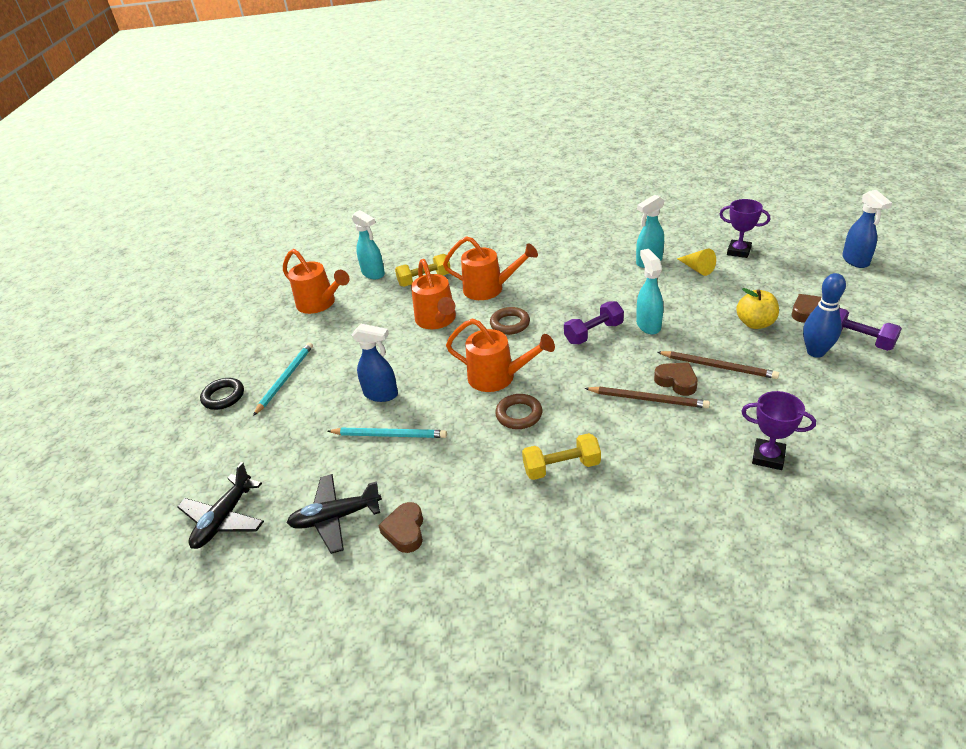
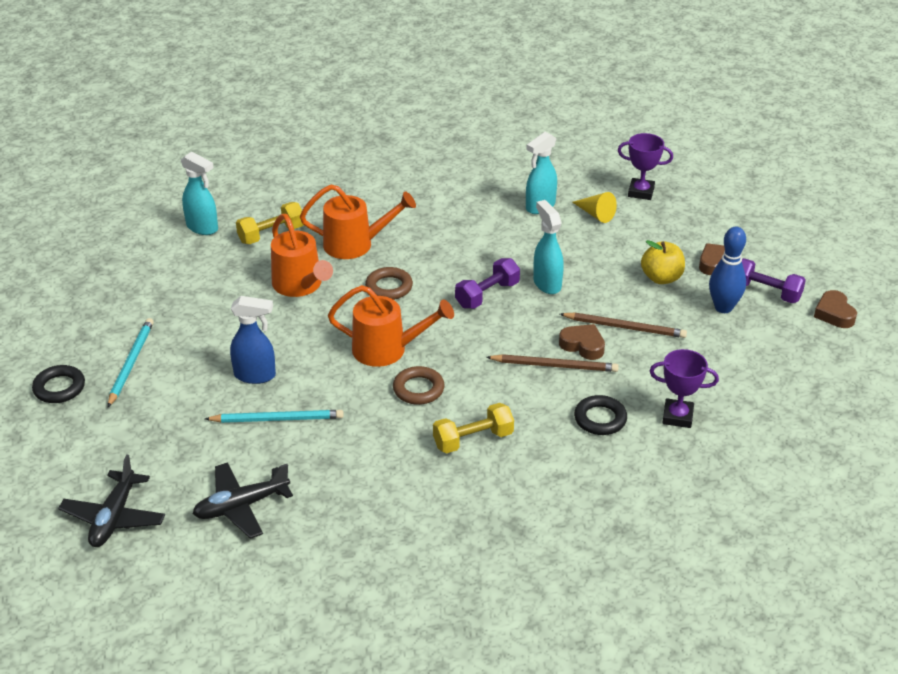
camera: 15 degrees left, 0 degrees up
(320, 304) = (144, 269): orange watering can -> none
(405, 531) = (321, 513): brown heart -> brown heart (834, 314)
(688, 454) = (600, 419): none -> black ring
(855, 261) = (766, 202): blue spray bottle -> none

